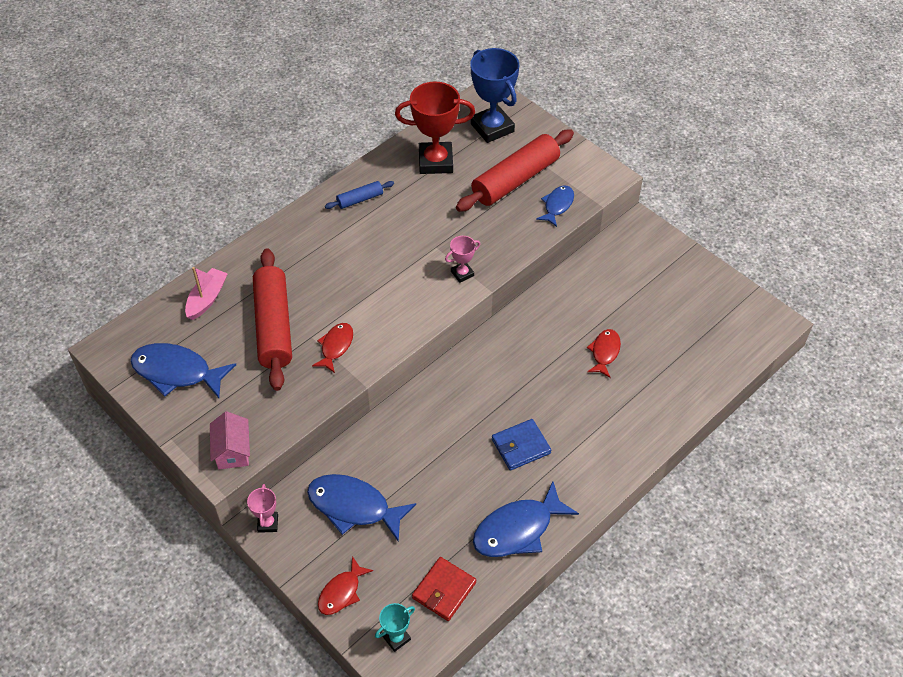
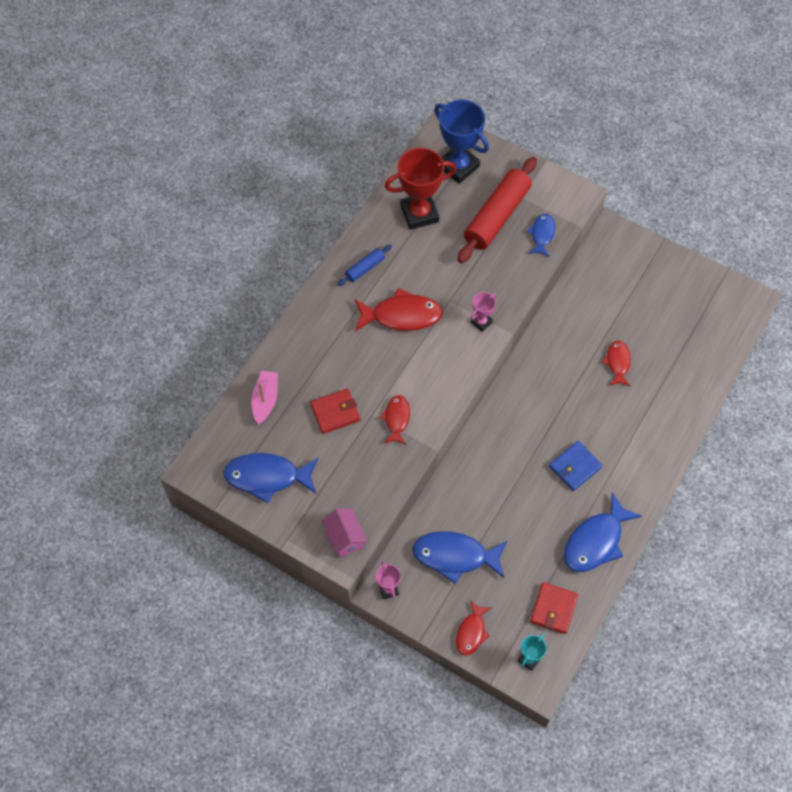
camera: 15 degrees left, 10 degrees up
(274, 326) = (335, 412): red rolling pin -> red wallet
(380, 250) = (402, 315): none -> red fish

